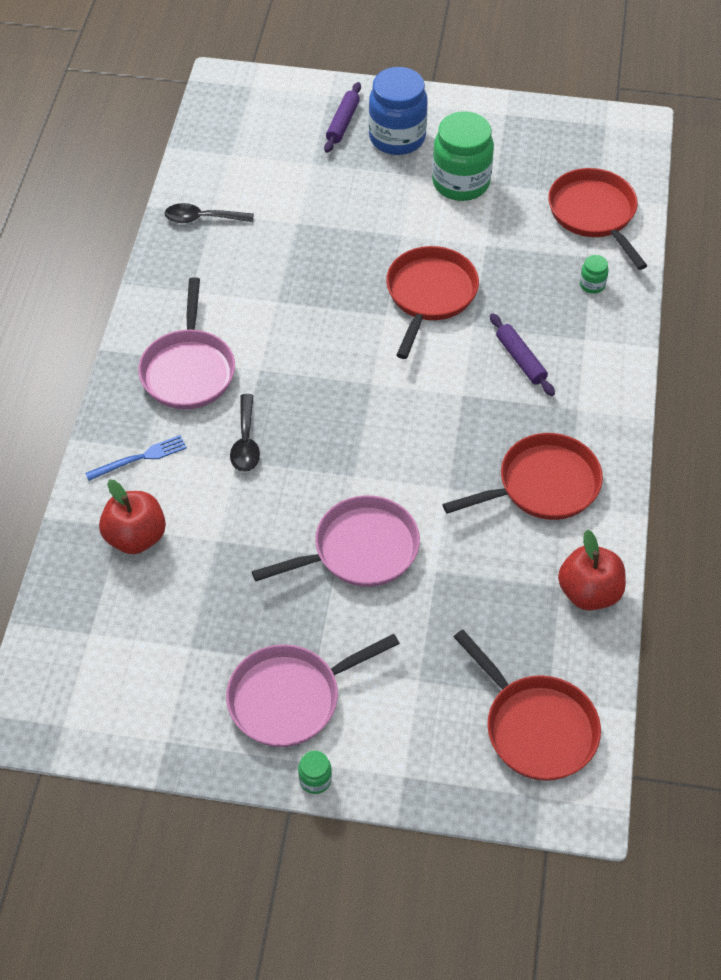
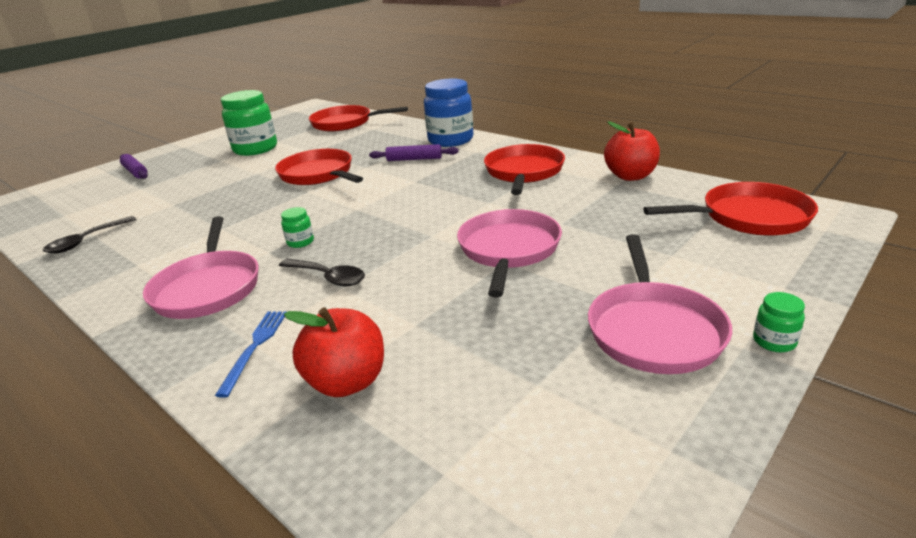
camera: 55 degrees left, 25 degrees down
(188, 370) = (208, 288): pink pan -> pink pan turned 45 degrees clockwise
(397, 138) = (184, 159): blue jar -> blue jar (450, 140)
(592, 285) = (391, 132): green jar -> green jar (300, 242)

